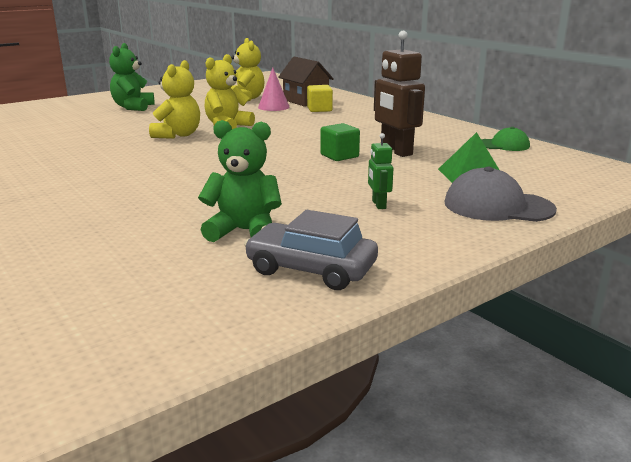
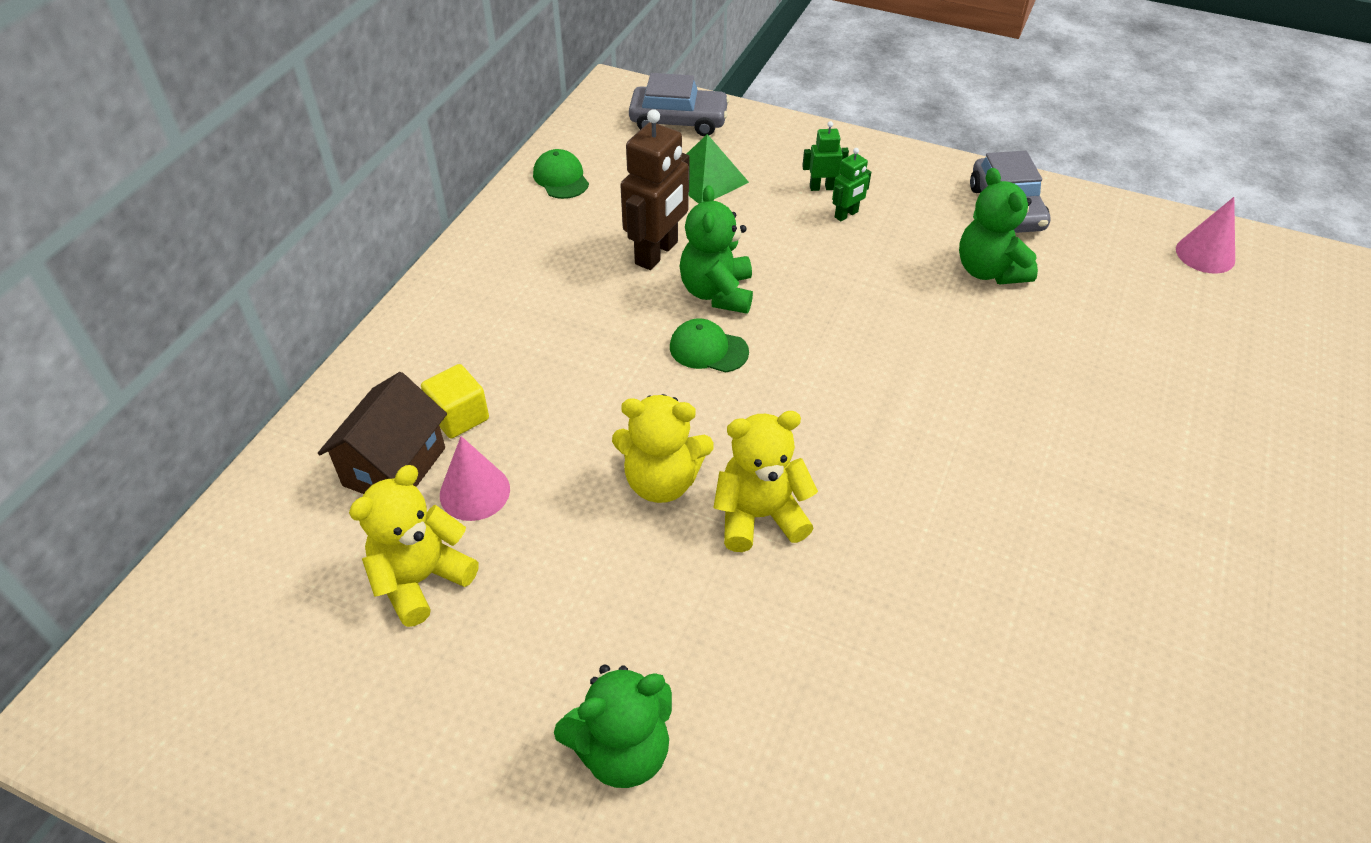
camera: 120 degrees left, 25 degrees up
(88, 352) = (1205, 254): none -> pink cone
(295, 146) = (708, 349): none -> green cap
(339, 156) = (717, 293): green cube -> green teddy bear
(425, 206) = (822, 187): none -> green robot
(497, 206) = (781, 149): grey cap -> none
(568, 184) = (678, 121): none -> grey car

